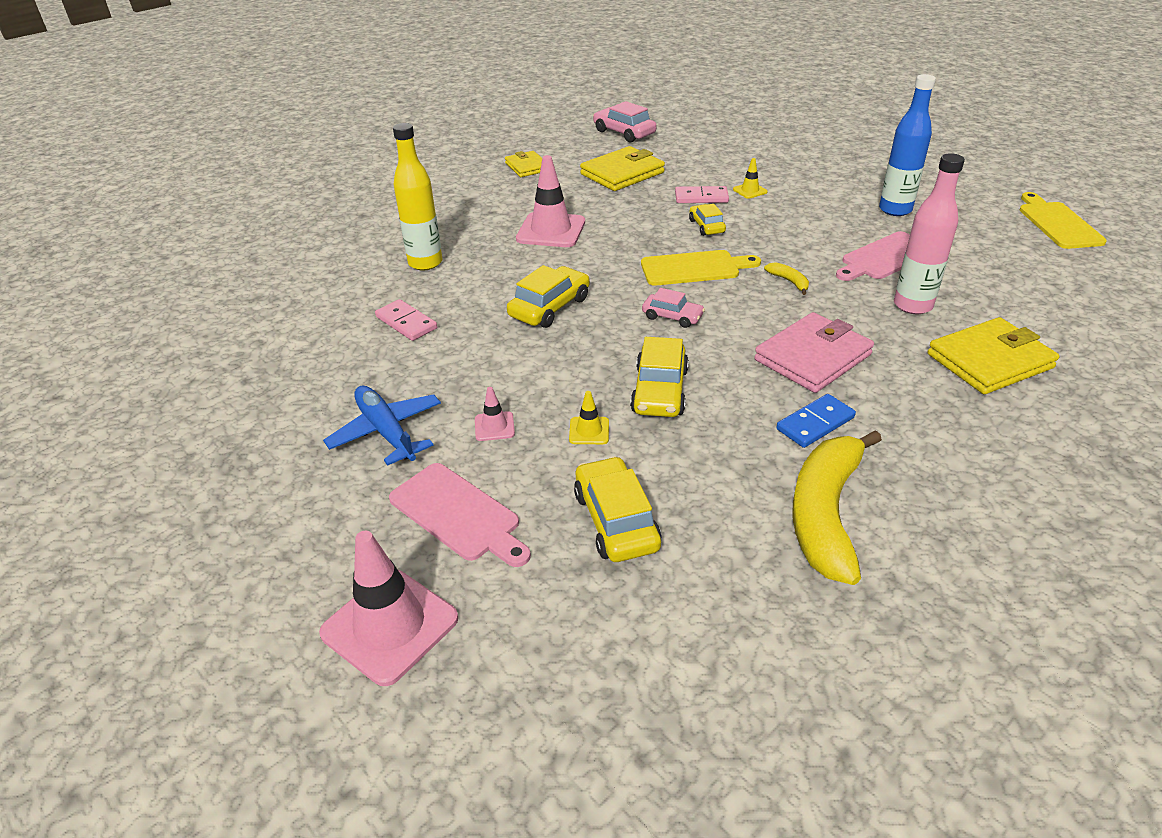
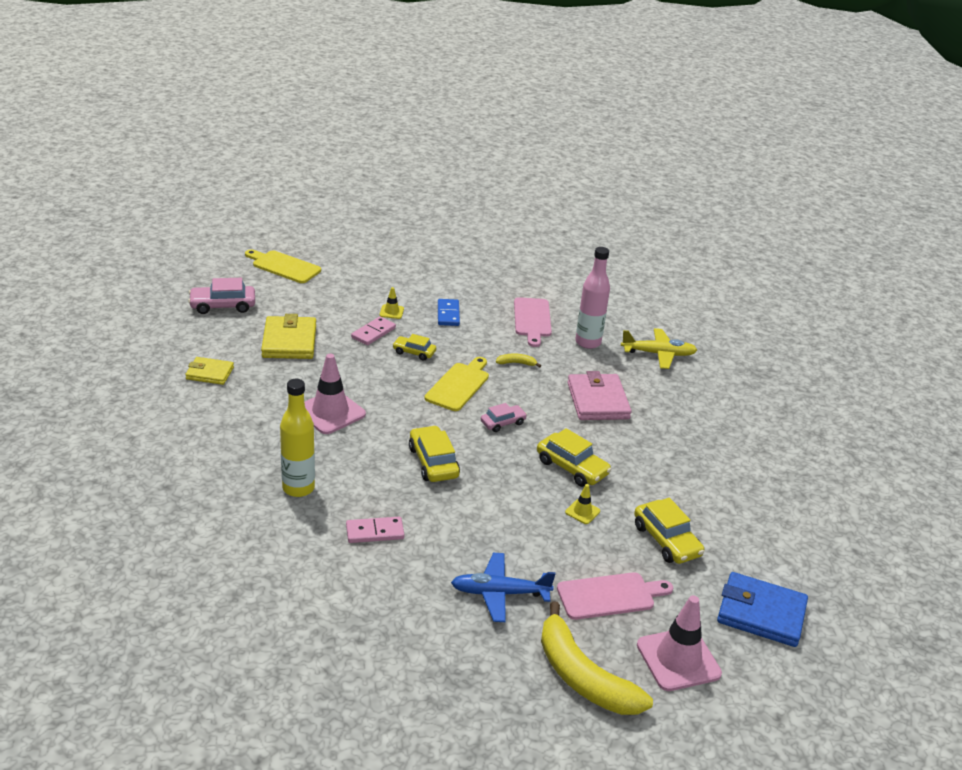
camera: 60 degrees left, 5 degrees down
(494, 426) = (541, 545): pink traffic cone -> none
(561, 681) = (761, 613): none -> blue wallet
(616, 520) = (666, 540): yellow car -> yellow car turned 135 degrees counterclockwise
(815, 423) = (653, 434): blue domino -> blue domino (448, 314)
(825, 514) = (720, 472): yellow banana -> yellow banana (582, 677)
(895, 210) = (487, 284): blue bottle -> none
(989, 361) = (658, 354): yellow wallet -> yellow plane
(1058, 223) = (567, 252): yellow cutting board -> yellow cutting board (284, 266)

